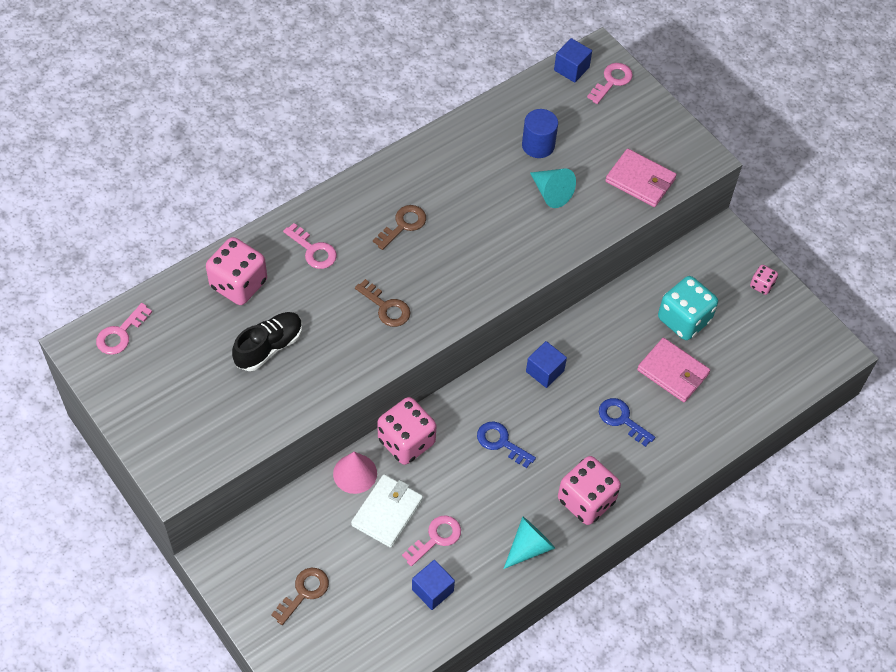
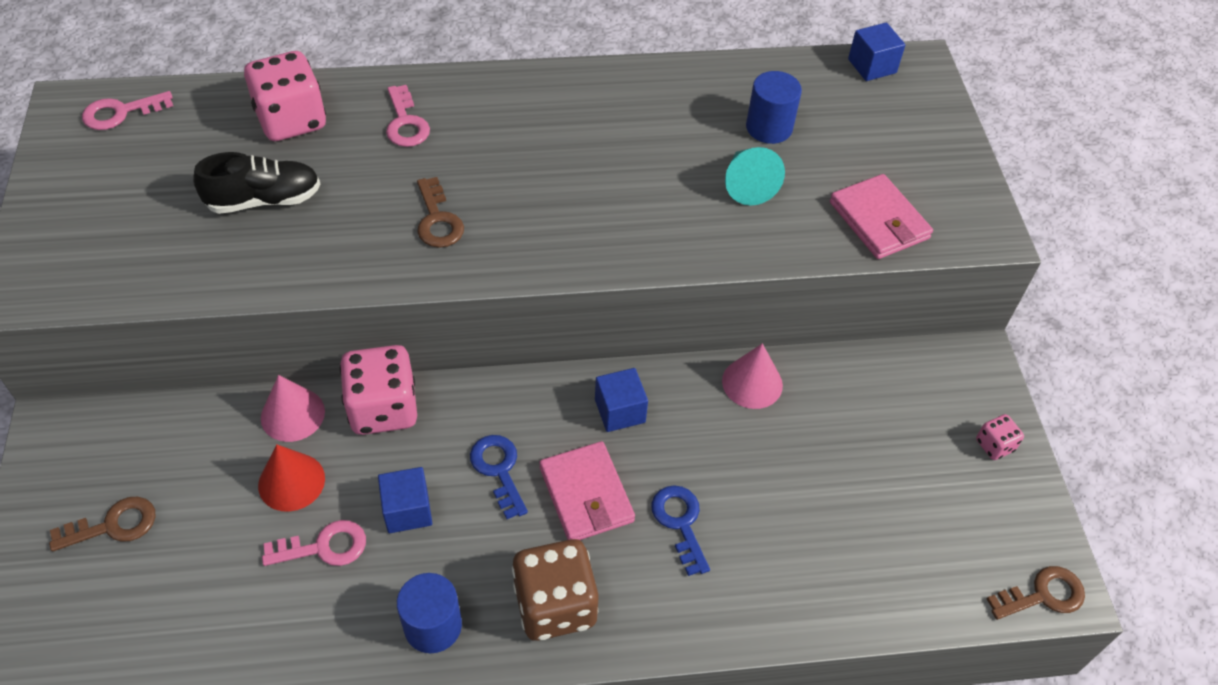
camera: 30 degrees right, 5 degrees down
(387, 512) = (291, 482): white wallet -> red cone
(403, 225) = (533, 142): brown key -> brown key (1043, 595)
(432, 590) = (265, 613): blue cube -> blue cube (407, 510)
(529, 547) = (433, 626): turquoise cone -> blue cylinder
(586, 500) = (555, 605): pink dice -> brown dice
(608, 315) = (752, 383): none -> pink cone
(612, 81) = (916, 98): pink key -> none
(672, 372) = (793, 496): pink wallet -> pink wallet (586, 494)
(684, 319) = (853, 437): turquoise dice -> none

